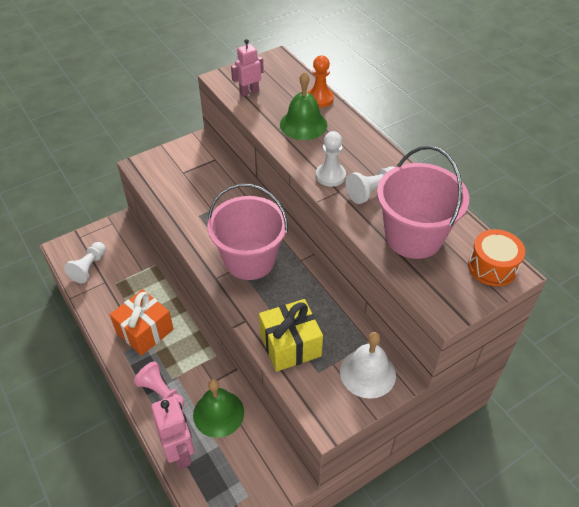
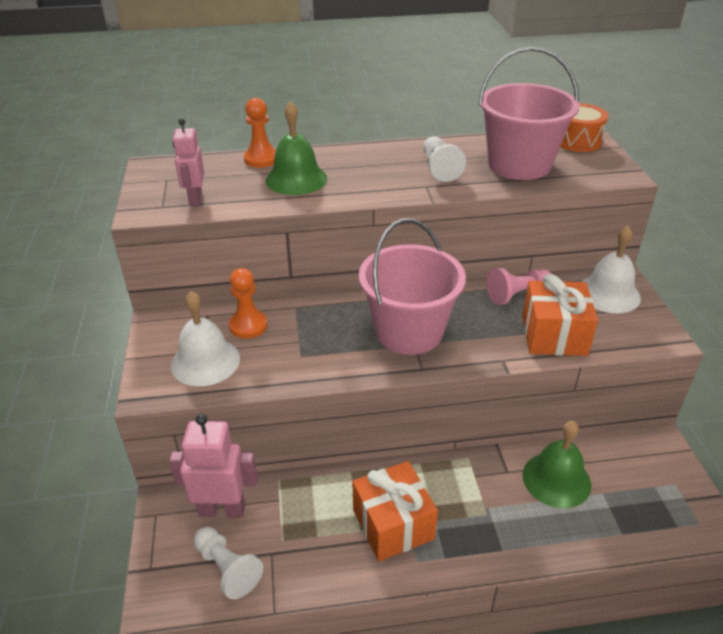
camera: 65 degrees left, 10 degrees down
(161, 393) = (505, 532): pink pawn -> pink pawn (517, 295)
(173, 176) = (205, 361): none -> white bell
(180, 452) = (603, 535): pink robot -> pink robot (222, 509)
(214, 181) = (248, 326): none -> orange pawn
(290, 345) = (554, 335): yellow gift -> orange gift
(330, 176) = (398, 184): white pawn -> none

